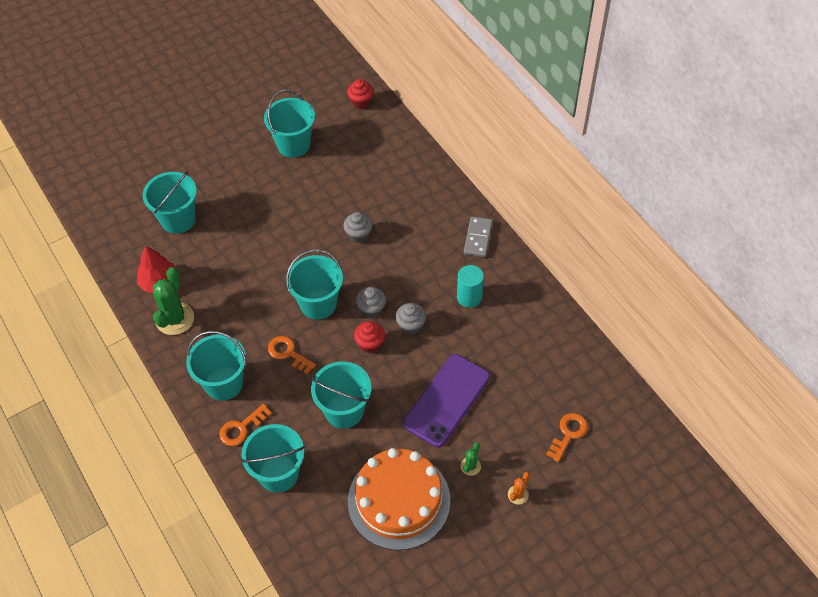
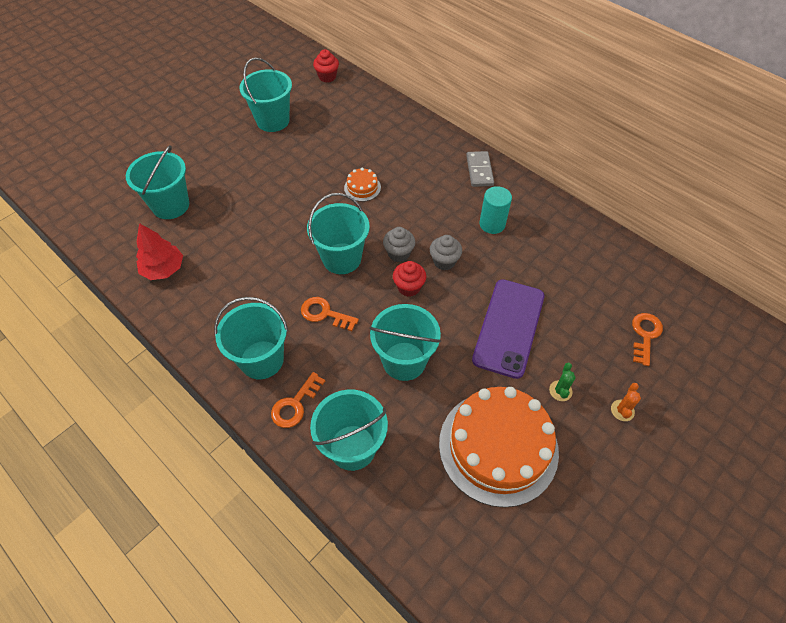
camera: 15 degrees left, 0 degrees up
(175, 319) = (189, 303): green cactus -> none
(358, 235) = (362, 187): grey cupcake -> orange cake

